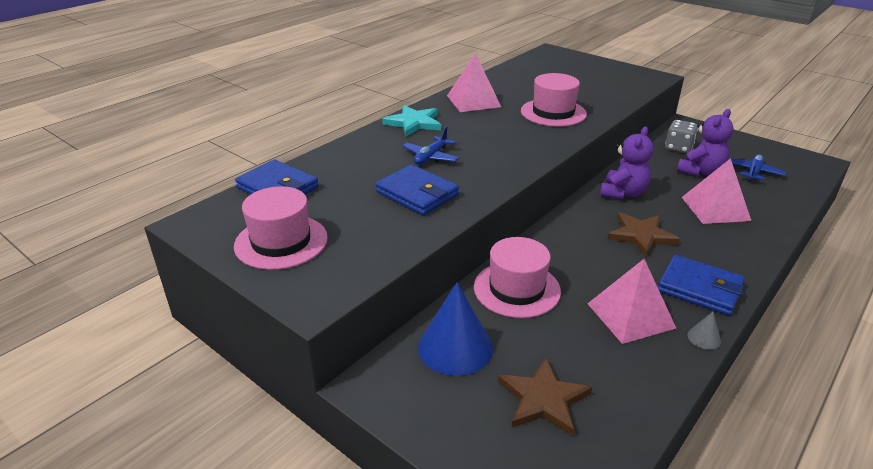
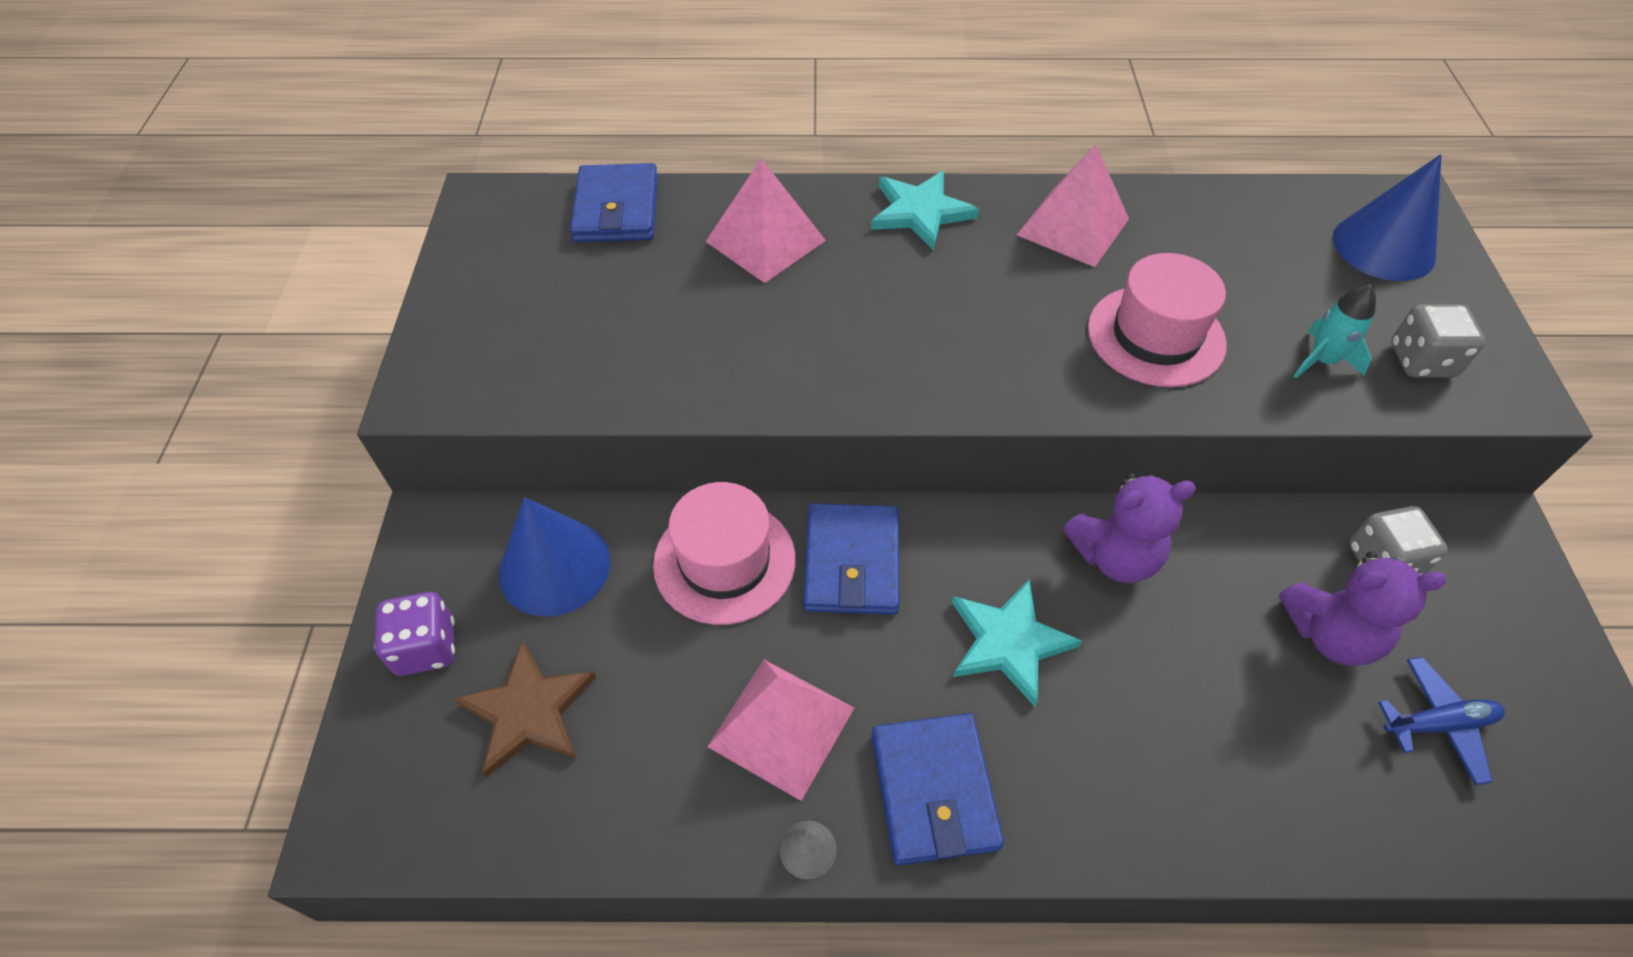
camera: 50 degrees right, 20 degrees up
(281, 242) = (509, 290): pink hat -> none
(417, 194) = (730, 335): blue wallet -> blue wallet (852, 563)
(431, 157) = (842, 288): blue plane -> none
(456, 425) = (426, 647): none -> purple dice
(565, 63) = (1383, 247): none -> blue cone
(603, 94) = (1322, 360): none -> turquoise rocket
(624, 82) = (1421, 361): none -> grey dice
(641, 235) = (1009, 642): brown star -> turquoise star
(715, 208) = (1216, 713): pink pyramid -> pink pyramid (765, 240)

